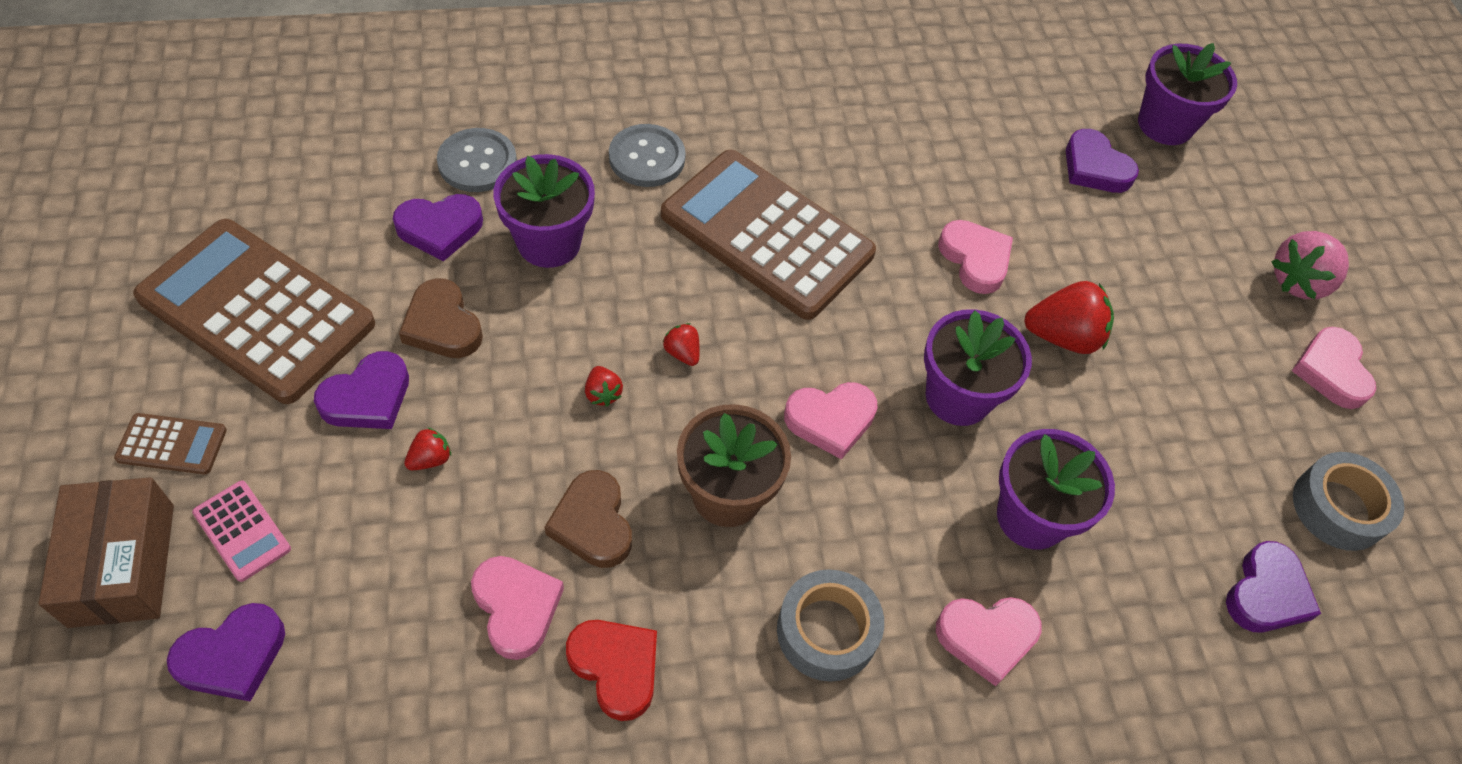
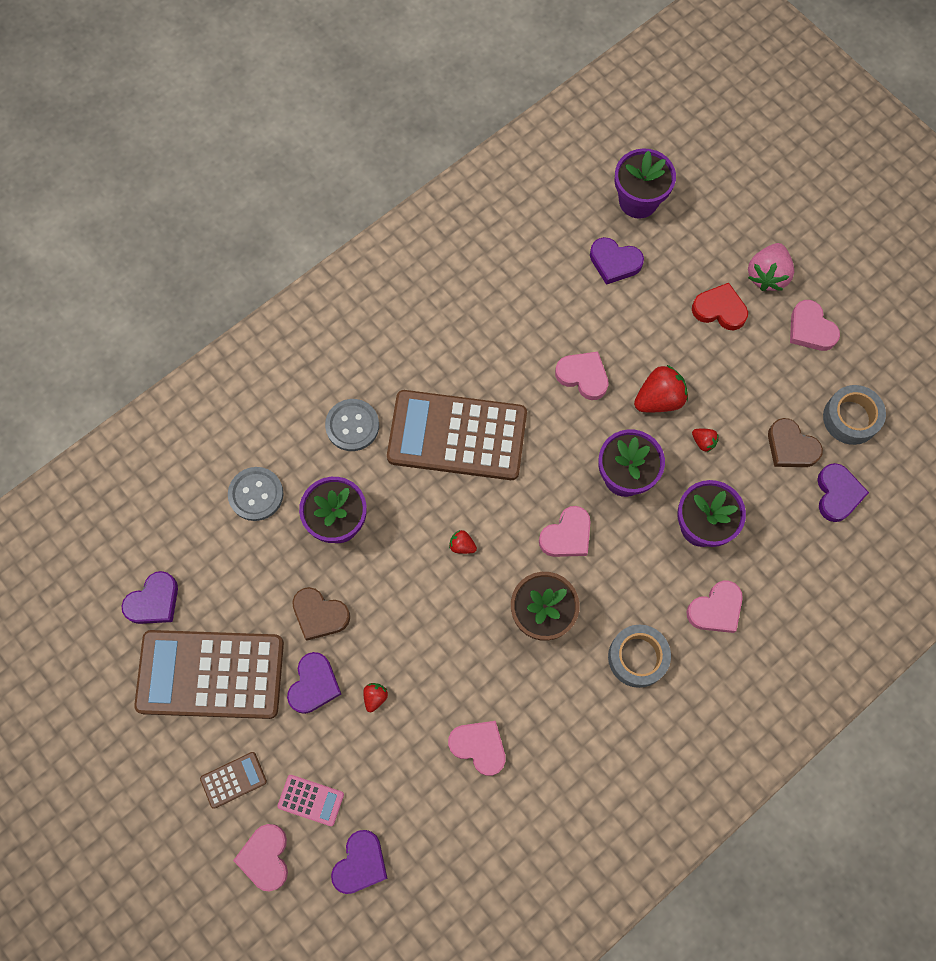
camera: 25 degrees left, 15 degrees up
(122, 564) = (265, 857): brown box -> pink heart
(440, 229) = (270, 554): purple heart -> purple heart (154, 601)
(592, 523) = (484, 677): brown heart -> brown heart (791, 447)
(603, 394) = (437, 599): red strawberry -> red strawberry (703, 442)
(616, 667) = (549, 744): red heart -> red heart (719, 309)

